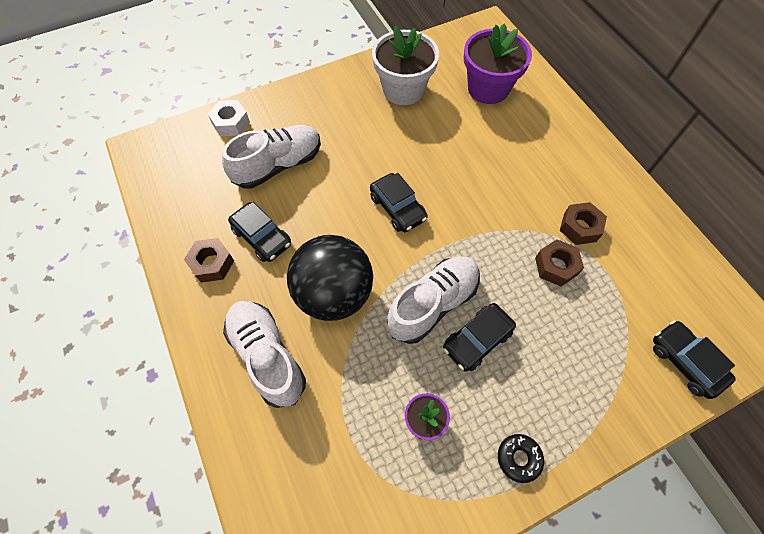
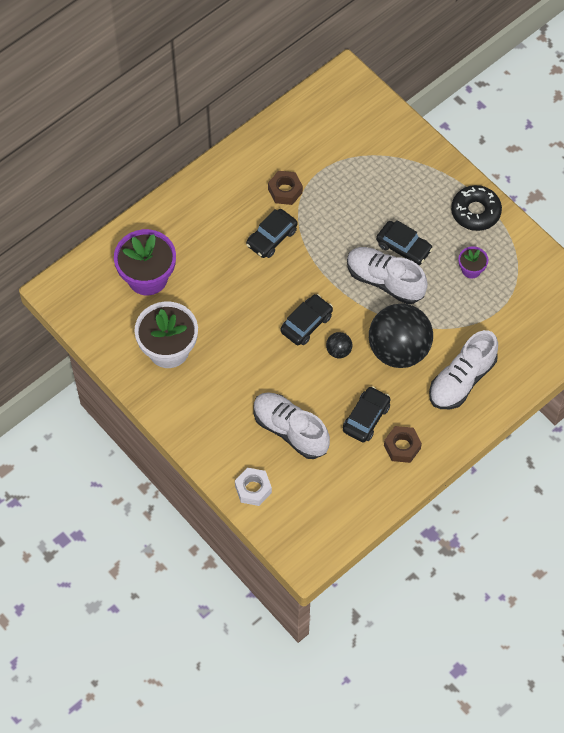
camera: 105 degrees left, 0 degrees up
(354, 231) = (338, 351): none -> black ball
(518, 458) = (475, 212): black donut -> black donut, size x1.68
(556, 266) = (326, 204): brown nut -> none
(685, 362) = (377, 121): black car -> black car (271, 238)

